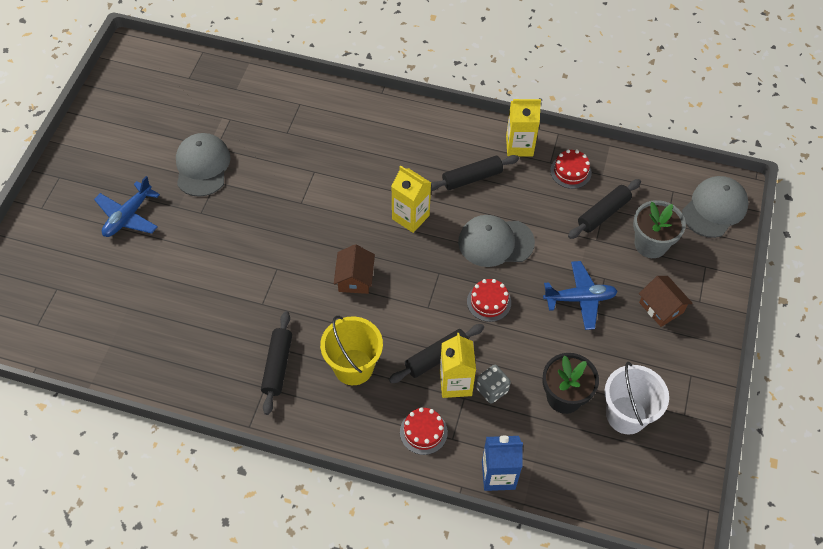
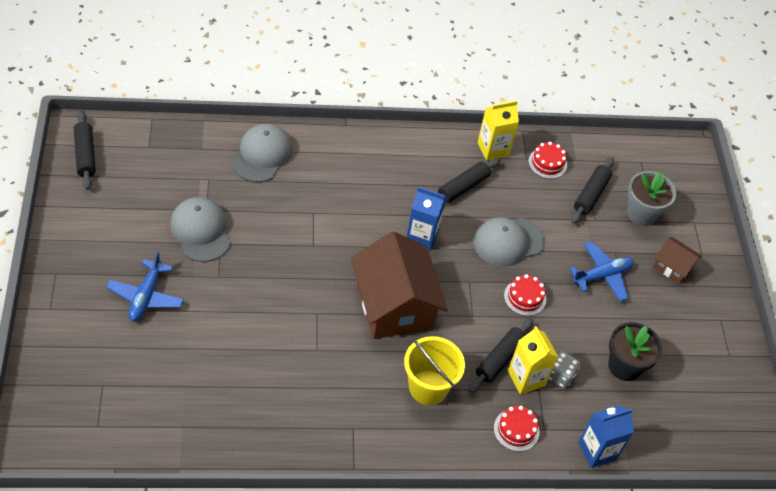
camera: 25 degrees left, 5 degrees down
(277, 366) = (356, 404): black rolling pin -> black rolling pin (85, 155)
(355, 278) = (394, 305): brown house -> brown house, size x2.11
(410, 217) = (422, 236): yellow carton -> blue carton
(626, 415) = (682, 368): white bucket -> none
(714, 208) = (681, 170): grey cap -> grey cap (262, 155)

